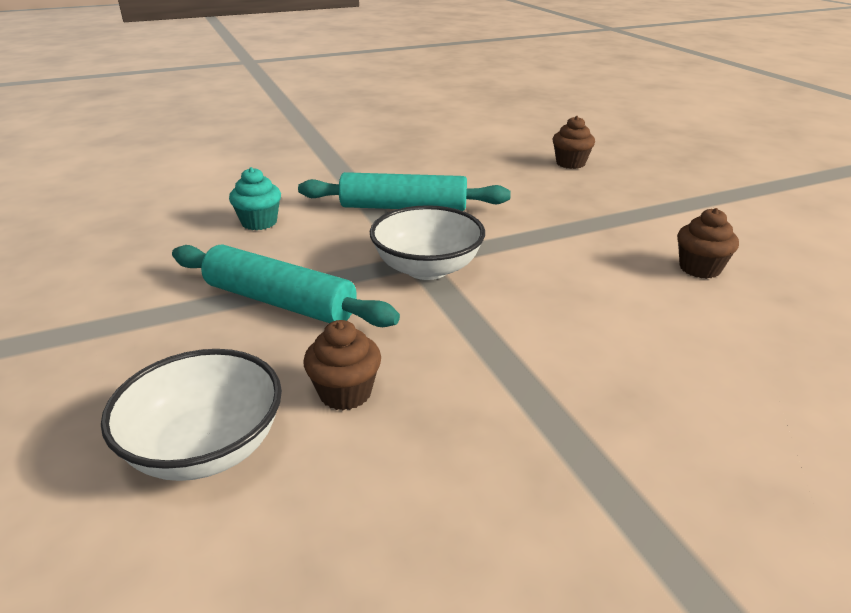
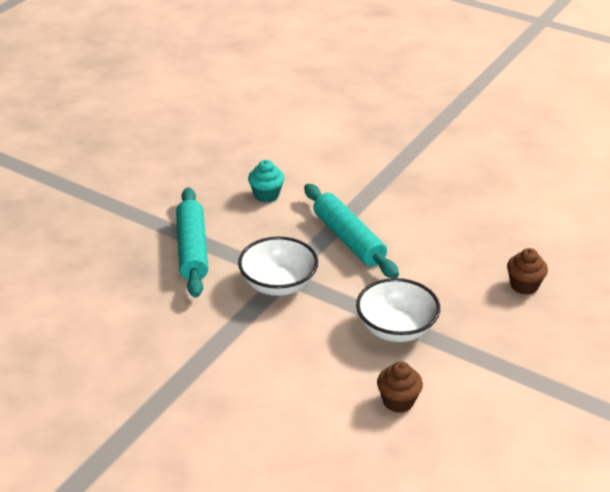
camera: 55 degrees right, 5 degrees up
(206, 448) = (73, 289): white bowl -> white bowl (396, 328)
(345, 393) = (139, 309): brown cupcake -> none

